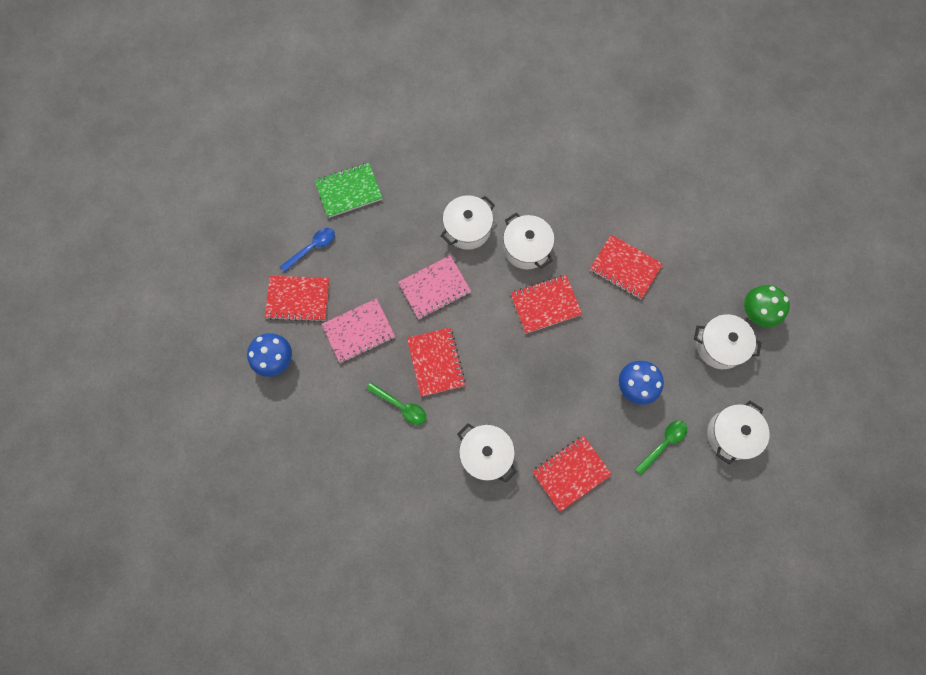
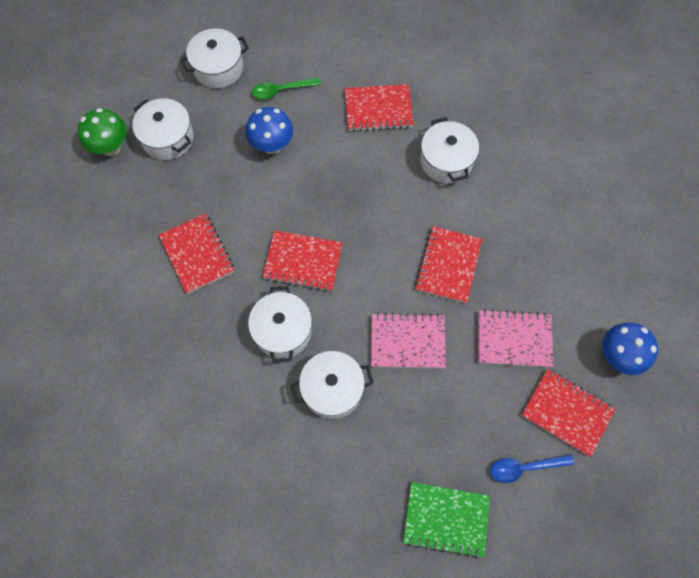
camera: 150 degrees left, 5 degrees down
(401, 406) = (505, 243): green spoon -> none

